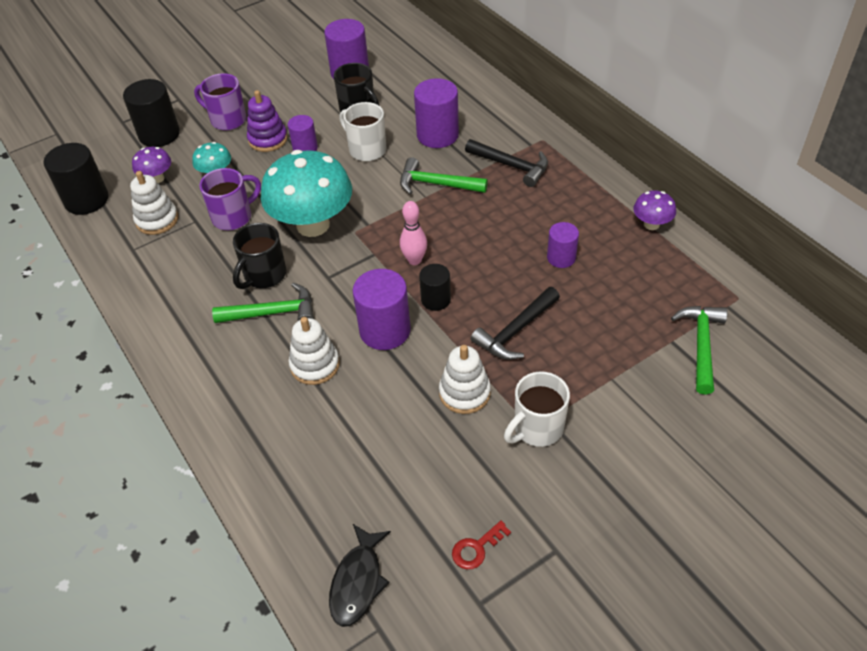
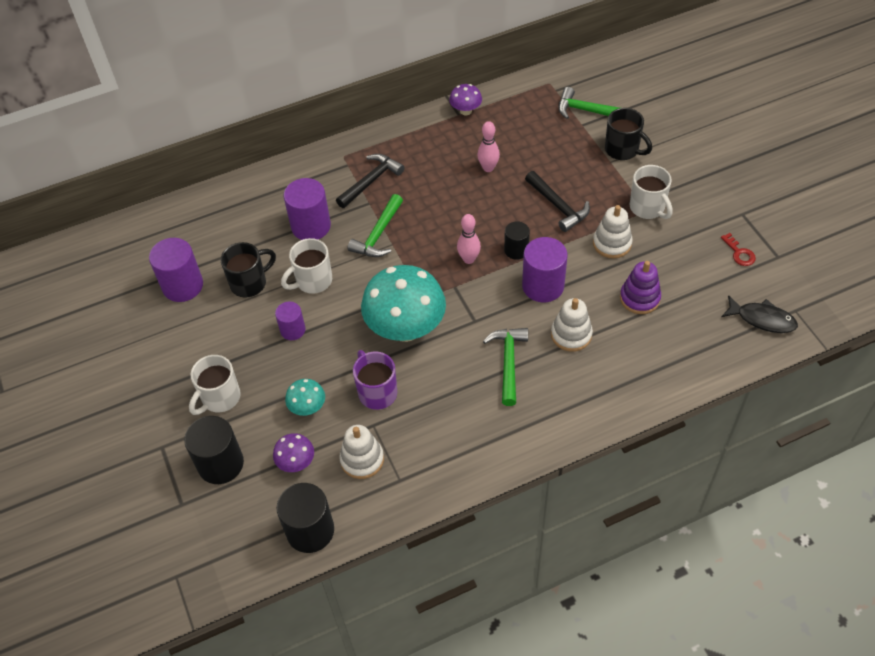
camera: 80 degrees left, 5 degrees up
(227, 120) = (220, 398): purple mug -> white mug
(264, 275) = (462, 368): black mug -> black mug (622, 150)
(268, 139) = (267, 361): purple stacking toy -> purple stacking toy (639, 298)
(561, 258) = (488, 168): purple cylinder -> pink bowling pin

